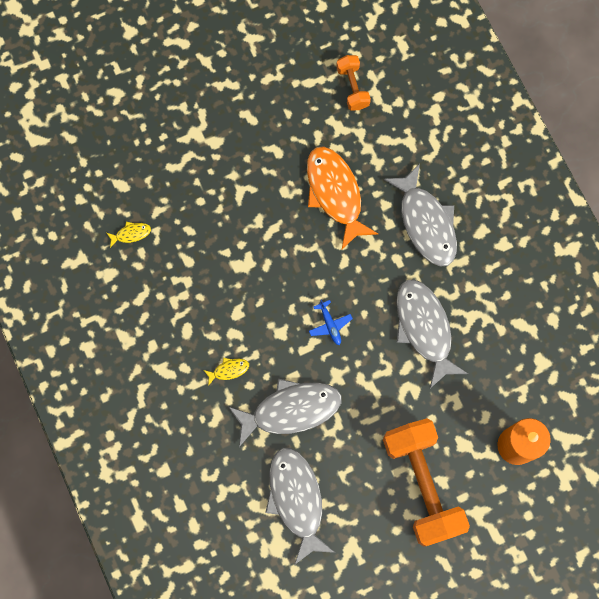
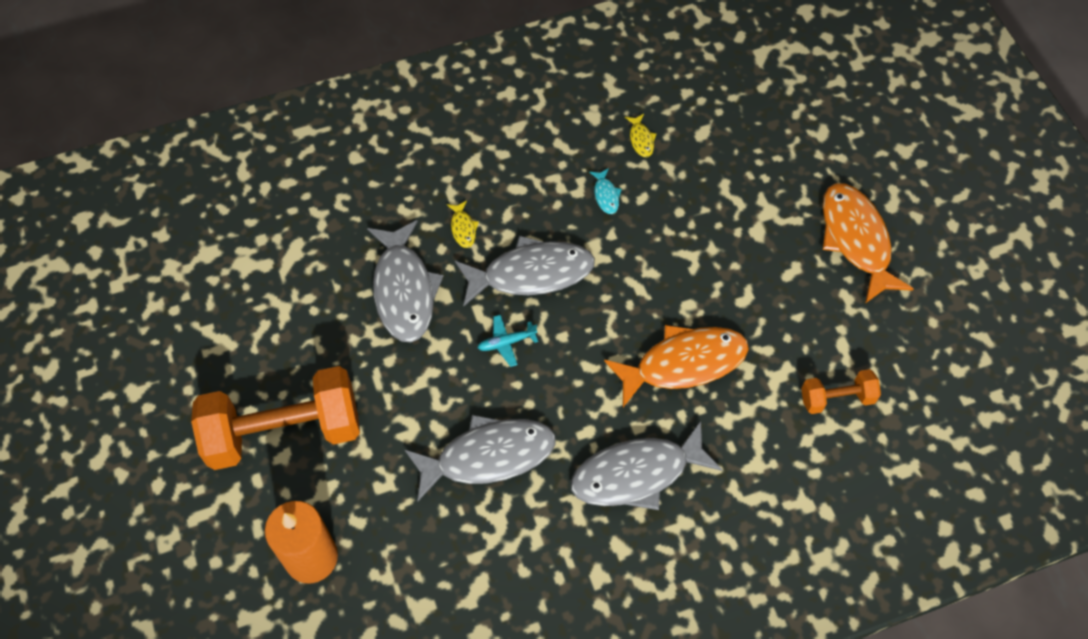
camera: 95 degrees right, 15 degrees down
(188, 259) = (606, 195): none -> turquoise fish
(217, 70) = (856, 240): none -> orange fish
(296, 499) = (294, 288): grey fish -> grey fish (531, 274)
(330, 325) = (506, 343): blue plane -> turquoise plane

